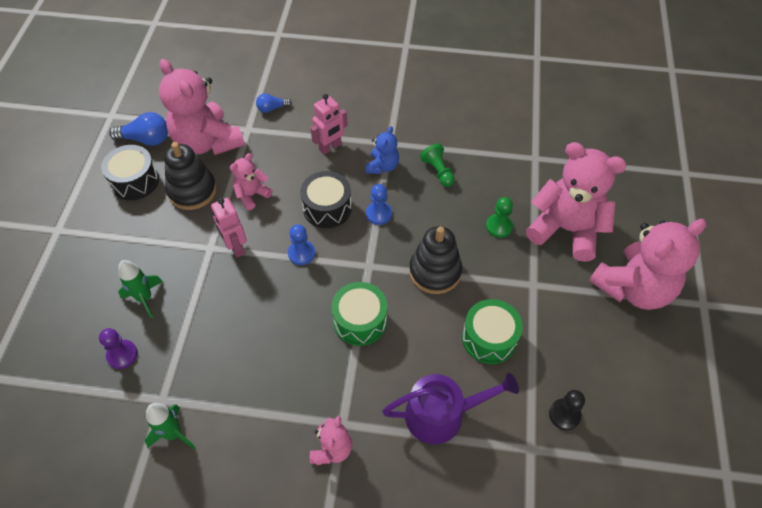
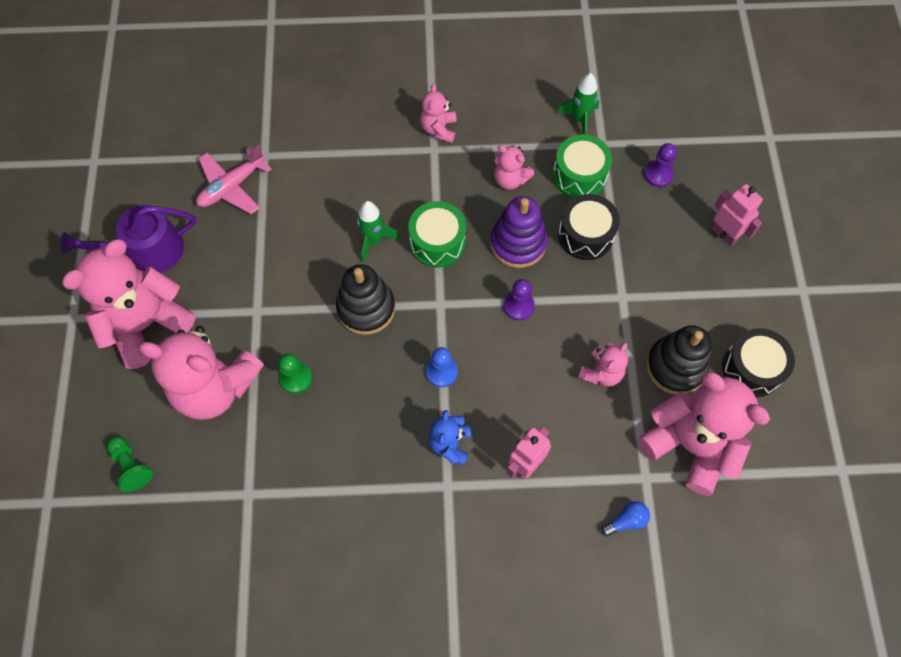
camera: 170 degrees right, 10 degrees up
(145, 298) = (664, 230): green rocket -> green rocket (373, 241)
(146, 139) = (772, 435): blue light bulb -> none
(235, 247) = (594, 302): pink robot -> pink robot (724, 234)
(272, 374) = (510, 179): none -> pink teddy bear
(284, 308) = (518, 243): none -> purple stacking toy
(301, 253) = (518, 306): blue pawn -> purple pawn
(327, 208) = (505, 369): black drum -> black drum (585, 235)
(438, 171) = (377, 448): green pawn -> green pawn (131, 466)
(442, 414) = (345, 170): purple watering can -> purple watering can (147, 251)
(489, 338) = (303, 245): green drum -> green drum (579, 175)
(564, 415) = (232, 187): black pawn -> pink plane

